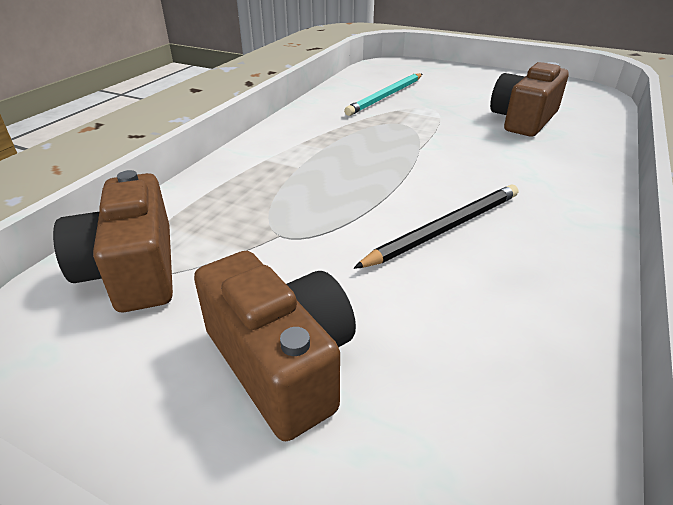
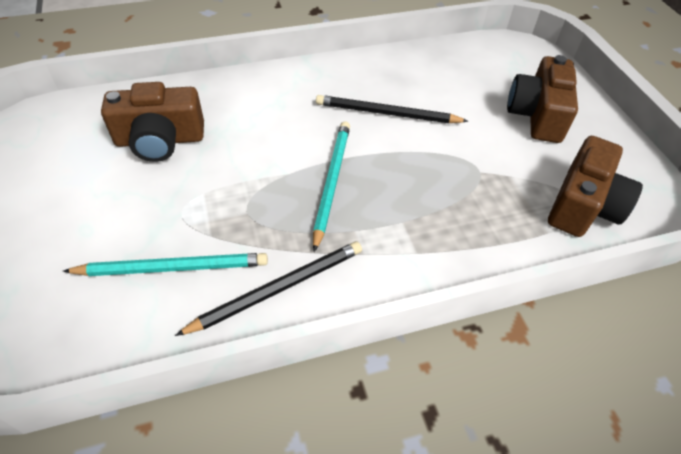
camera: 135 degrees left, 15 degrees up
(323, 113) = (278, 288): none -> black pencil
(384, 159) = (331, 182): none -> turquoise pencil

